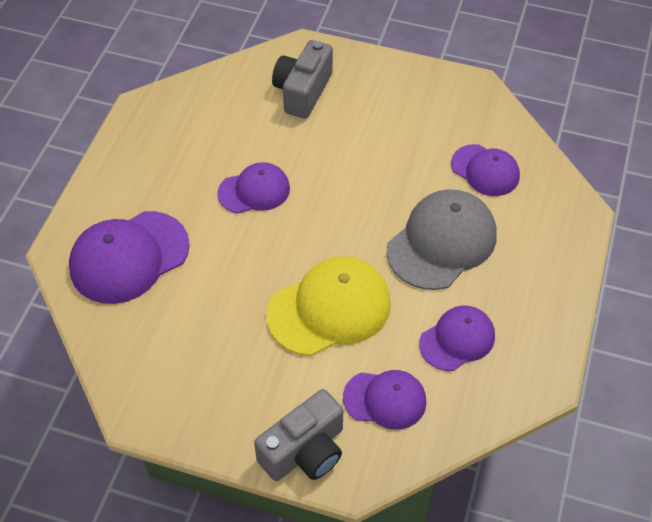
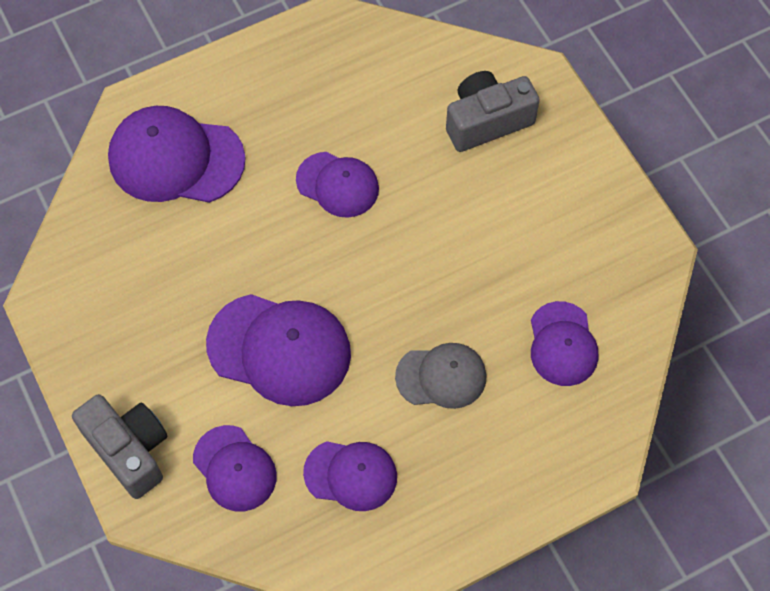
camera: 45 degrees right, 10 degrees up
(305, 451) = (129, 450): grey camera -> grey camera turned 135 degrees counterclockwise
(329, 308) = (279, 349): yellow cap -> purple cap
(442, 242) = (441, 376): grey cap -> grey cap, size x0.62

